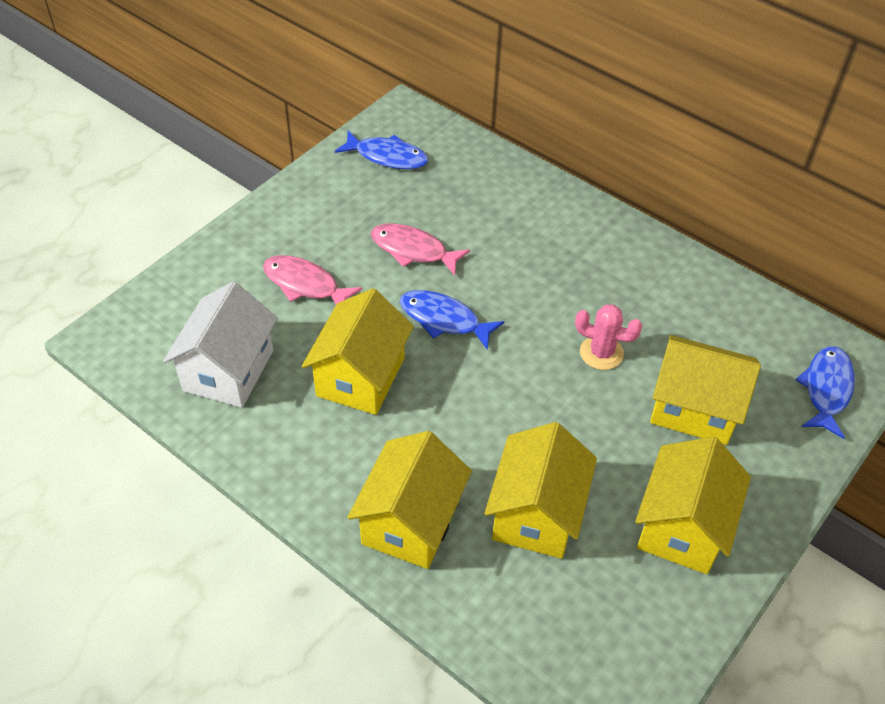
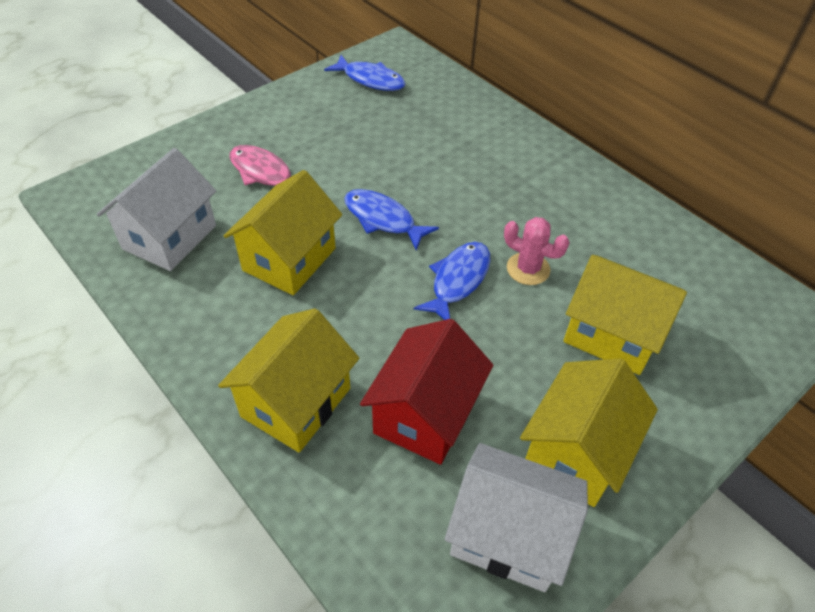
camera: 10 degrees right, 0 degrees up
(413, 250) = (371, 157): pink fish -> none
(536, 514) = (425, 414): yellow house -> red house
(637, 611) = (508, 534): none -> white house
(826, 389) = (755, 335): blue fish -> blue fish (458, 280)

